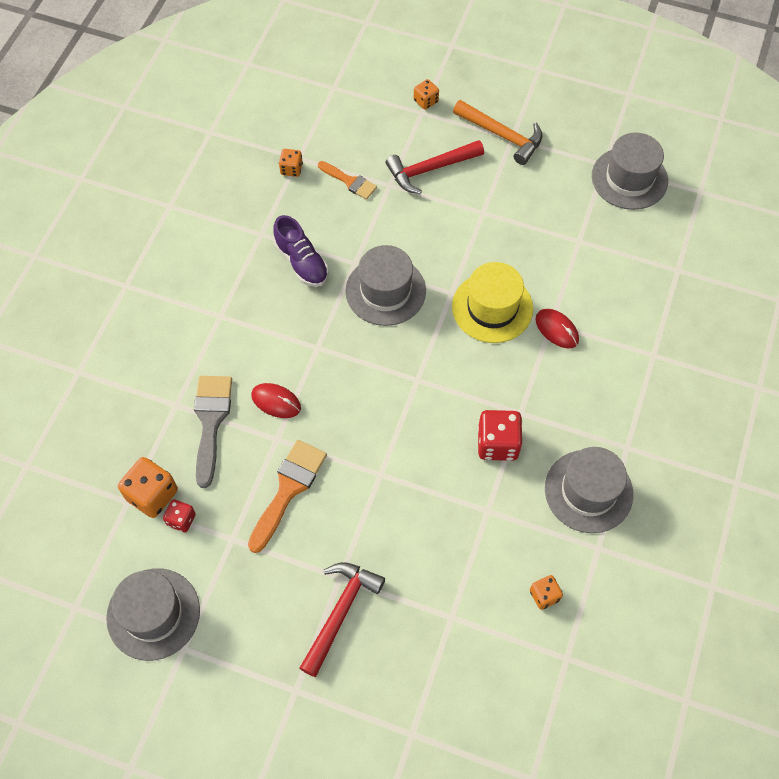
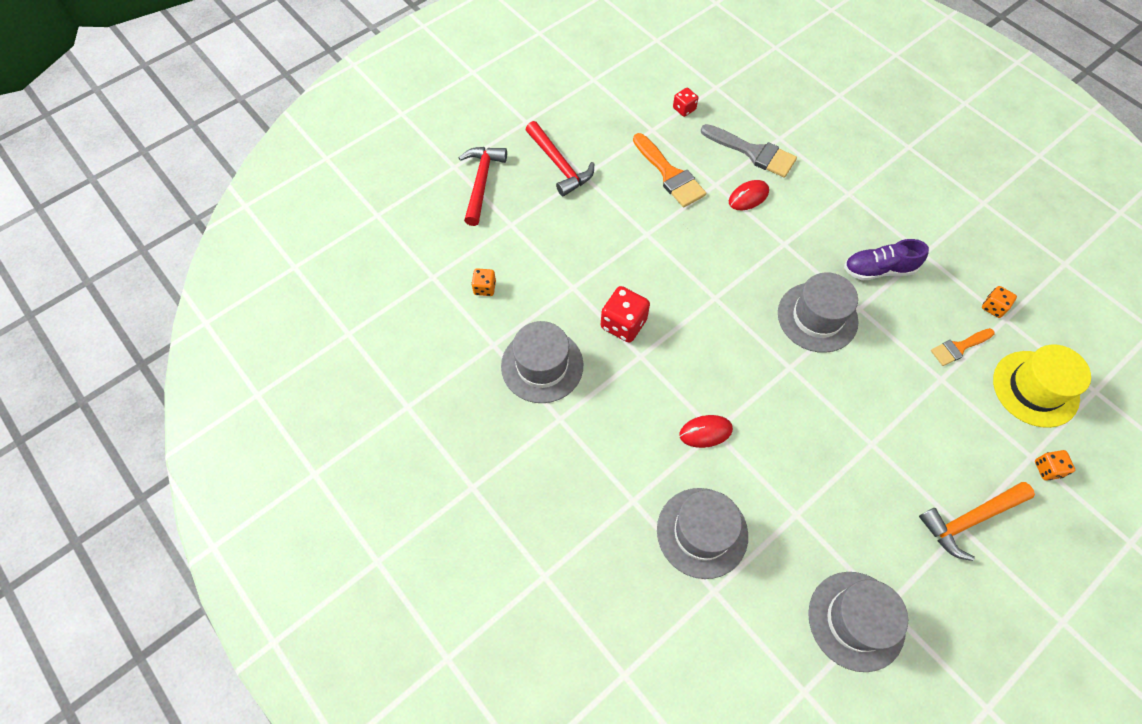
camera: 120 degrees right, 0 degrees up
(152, 495) = (713, 101): orange dice -> none
(153, 614) = (626, 73): grey hat -> grey hat (702, 532)
(430, 169) = (948, 425): red hammer -> red hammer (481, 182)
(492, 307) = (757, 391): yellow hat -> yellow hat (1035, 388)

